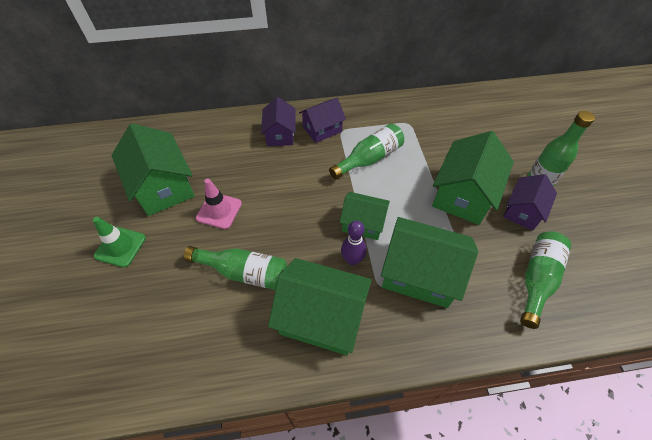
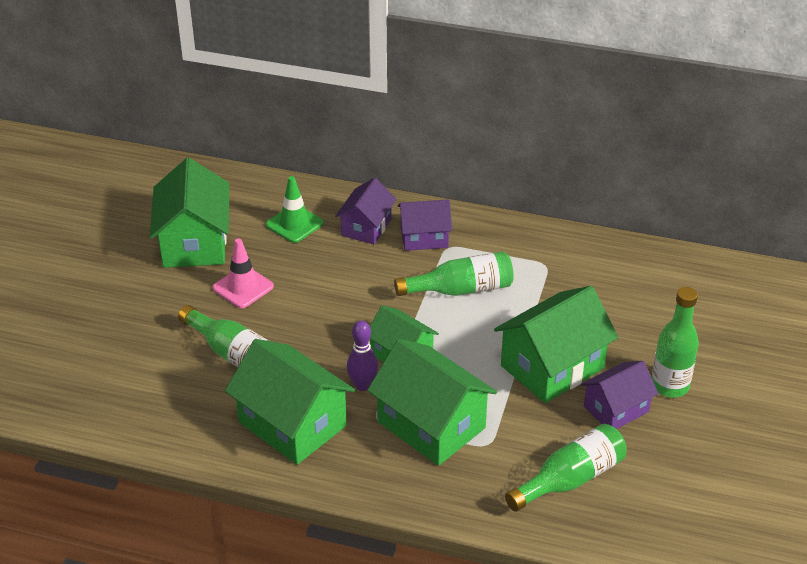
camera: 25 degrees right, 15 degrees down
(120, 247) = (119, 288): green traffic cone -> green traffic cone (294, 224)

